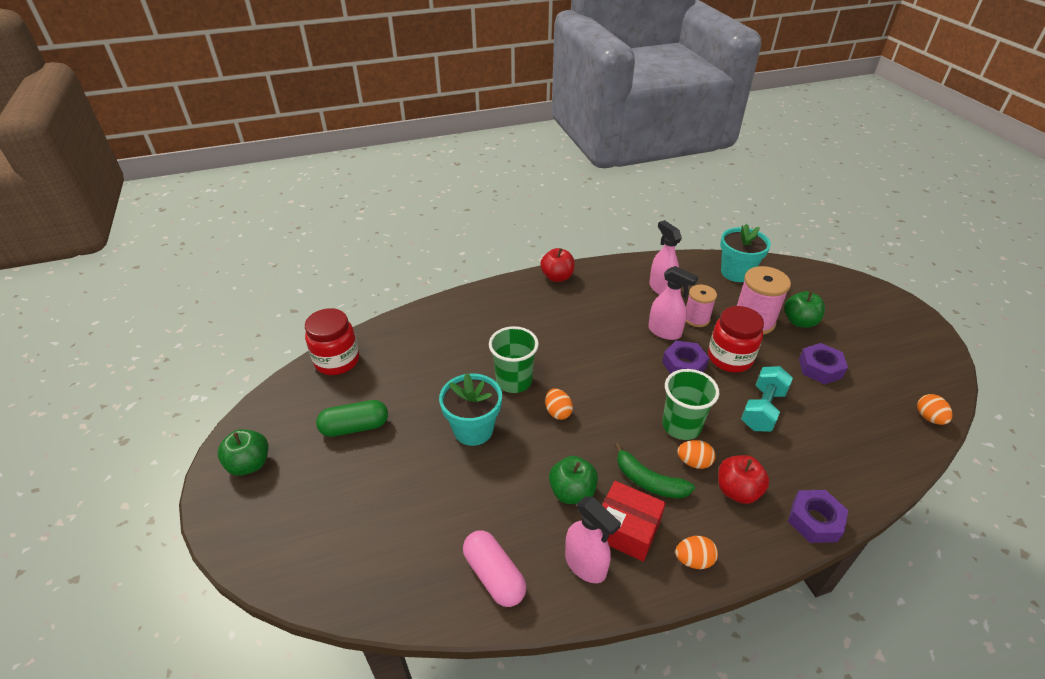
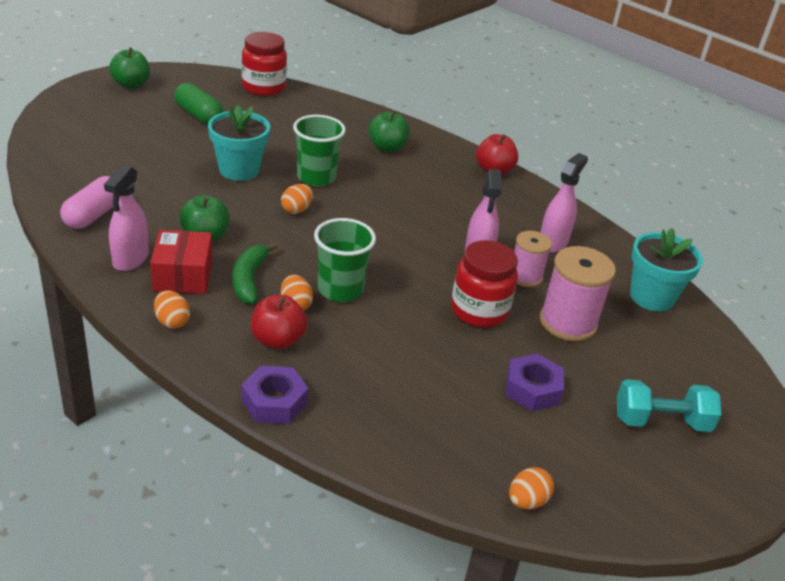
camera: 55 degrees right, 5 degrees down
(684, 365) = (435, 278): purple nut -> none
(762, 409) = (415, 346): turquoise dumbbell -> turquoise dumbbell (661, 421)
(799, 322) = (608, 363): green apple -> green apple (387, 148)

